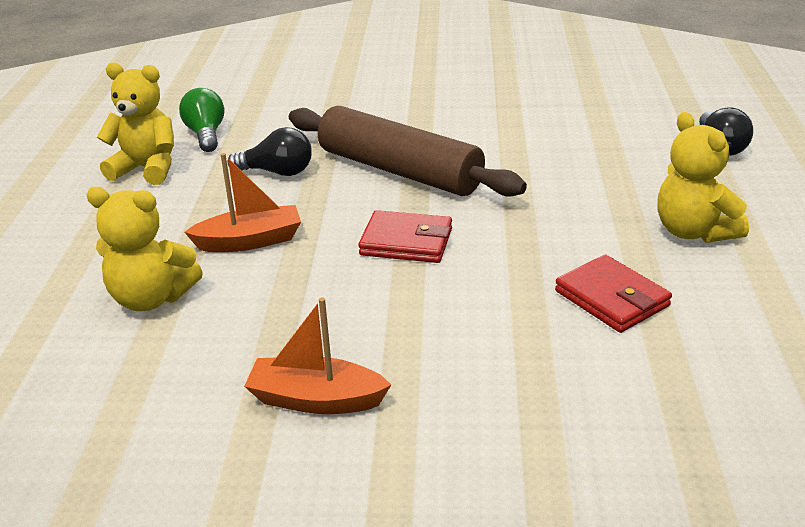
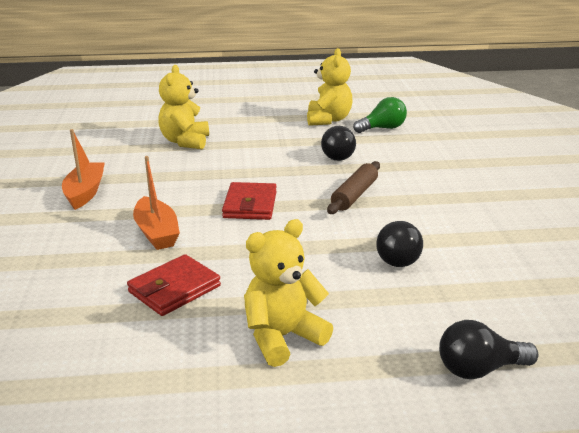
camera: 80 degrees right, 5 degrees down
(250, 241) = (246, 158): orange boat -> orange boat (157, 233)
(400, 170) = (354, 195): brown rolling pin -> brown rolling pin, size x0.53
(545, 160) = (398, 257): none -> black light bulb

